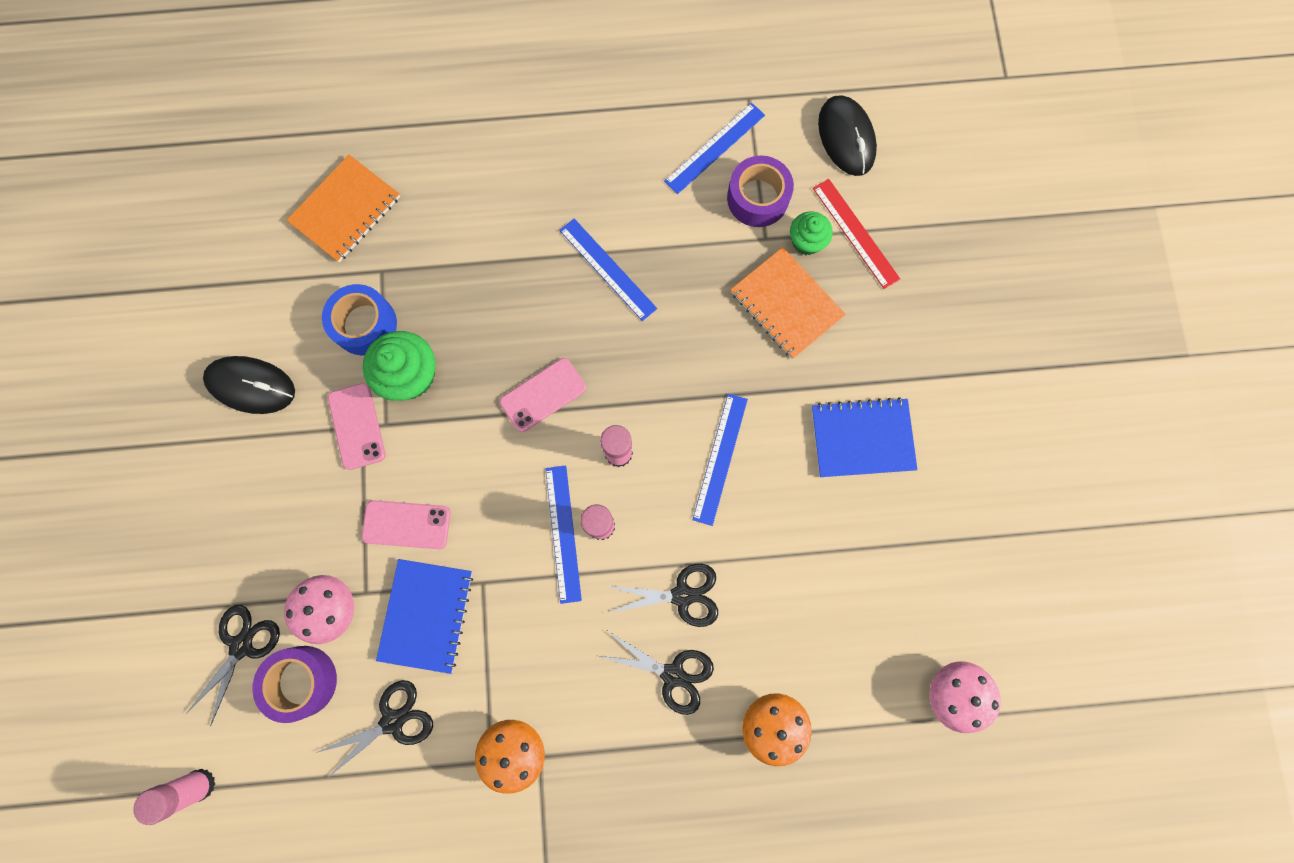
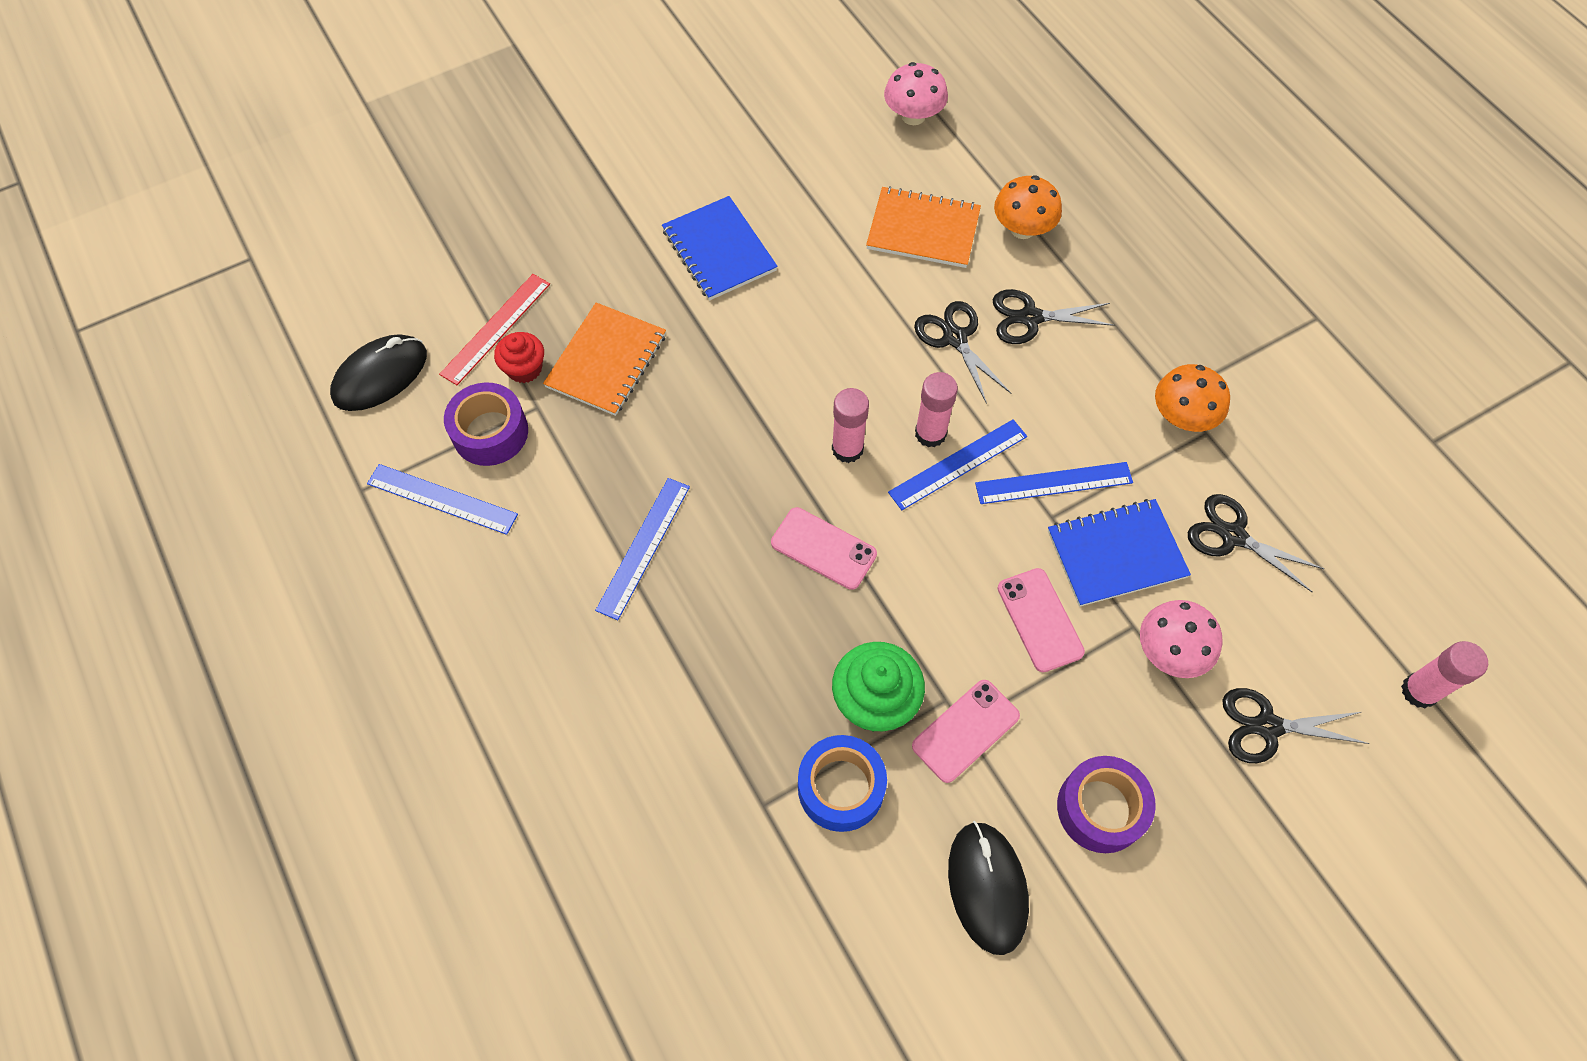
camera: 115 degrees left, 15 degrees down
(302, 681) = (1257, 643): purple tape -> purple tape (1100, 808)
(345, 210) = (701, 896): orange notebook -> orange notebook (923, 230)
(673, 674) = (1030, 318): black scissors -> black scissors turned 90 degrees counterclockwise
(720, 458) = (803, 357): blue ruler -> blue ruler (1054, 483)
(806, 241) = (524, 368): green cupcake -> red cupcake

